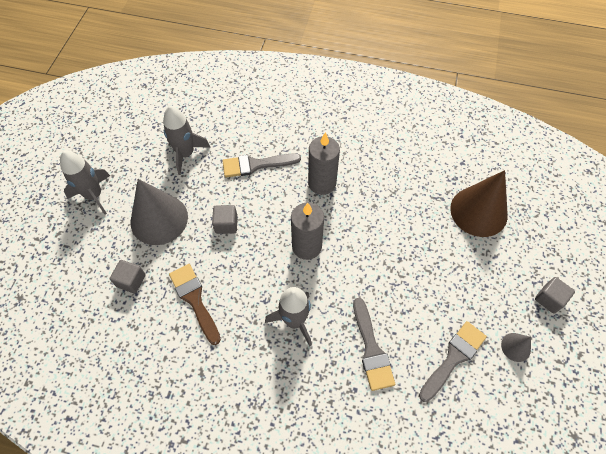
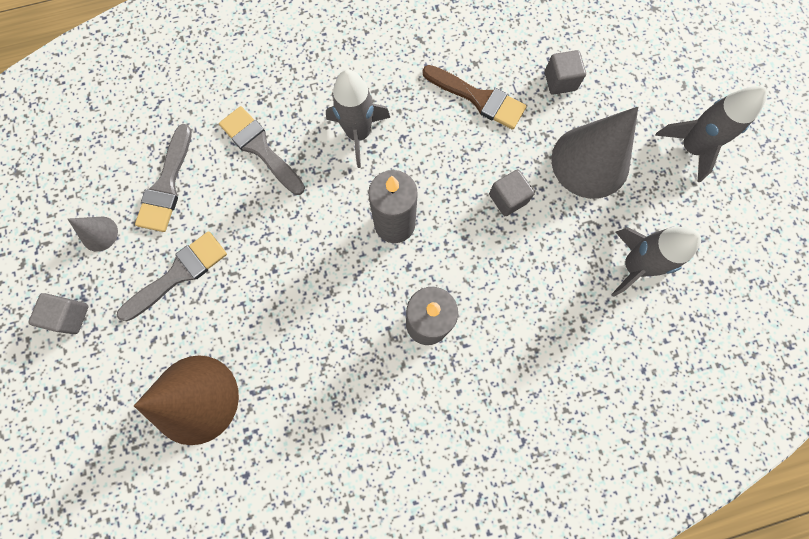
camera: 150 degrees right, 15 degrees up
(256, 165) = (531, 302): grey brush -> grey brush (179, 274)

